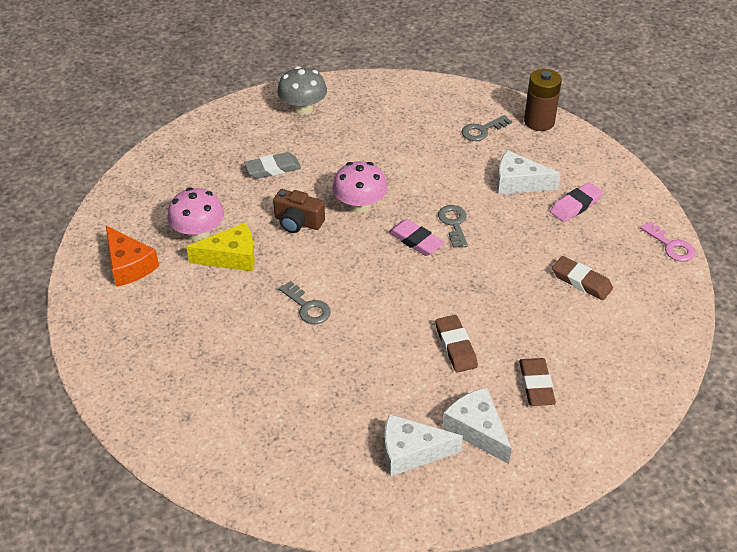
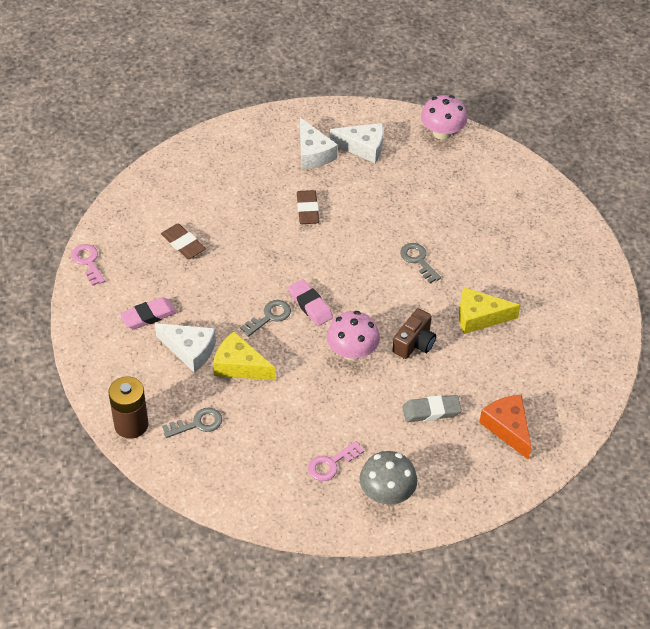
camera: 170 degrees left, 5 degrees up
(129, 265) = (571, 324): orange cheese -> orange cheese (507, 428)
(198, 233) = (509, 347): pink mushroom -> pink mushroom (442, 132)
(298, 222) = (414, 343): brown camera -> brown camera turned 90 degrees clockwise
(355, 120) = (331, 464): none -> pink key
(454, 223) = (269, 316): grey key -> grey key turned 135 degrees counterclockwise
(465, 177) = (239, 366): none -> yellow cheese
(536, 385) = (258, 174): brown eraser -> none

